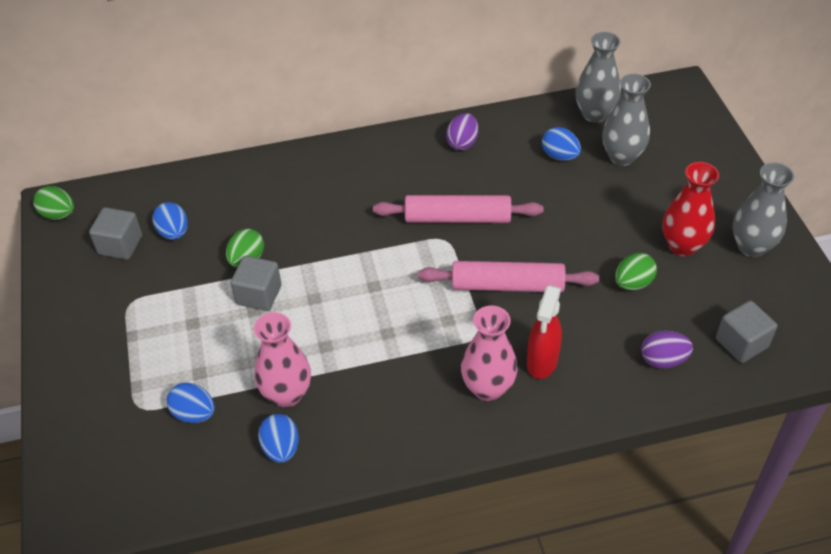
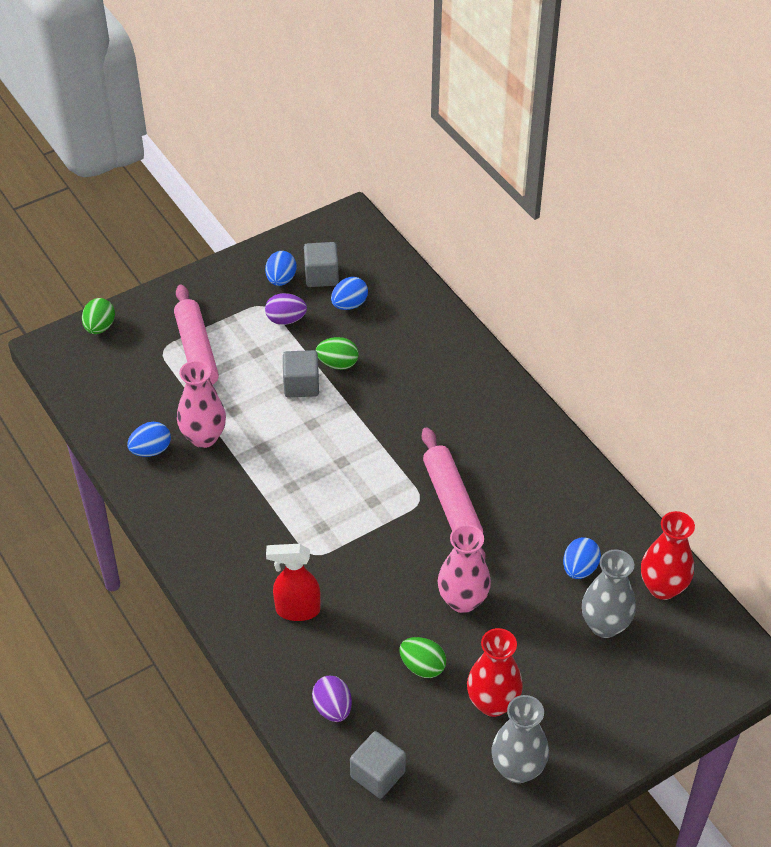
camera: 70 degrees right, 0 degrees up
(58, 214) = (339, 224): green egg -> green egg (100, 327)
(194, 413) = (167, 385): blue egg -> blue egg (281, 279)
(462, 143) = (560, 480): purple egg -> purple egg (286, 319)
(487, 388) = (255, 575): pink vase -> pink vase (462, 600)
(507, 285) = (380, 563): pink rolling pin -> pink rolling pin (197, 351)
(594, 114) = (662, 587): grey vase -> red vase

